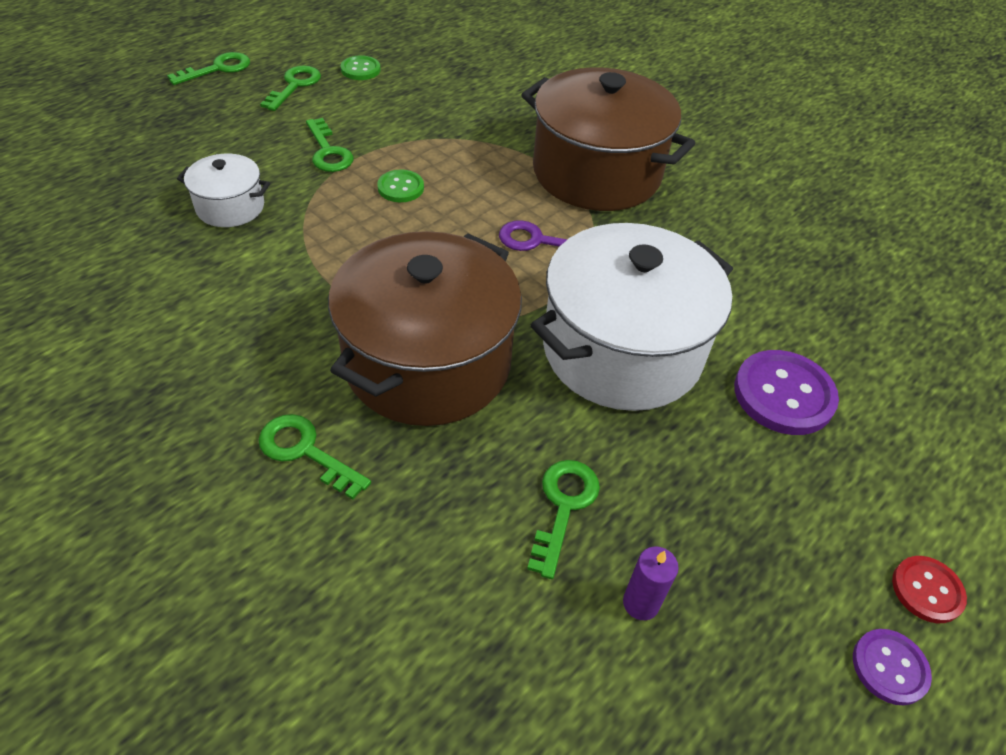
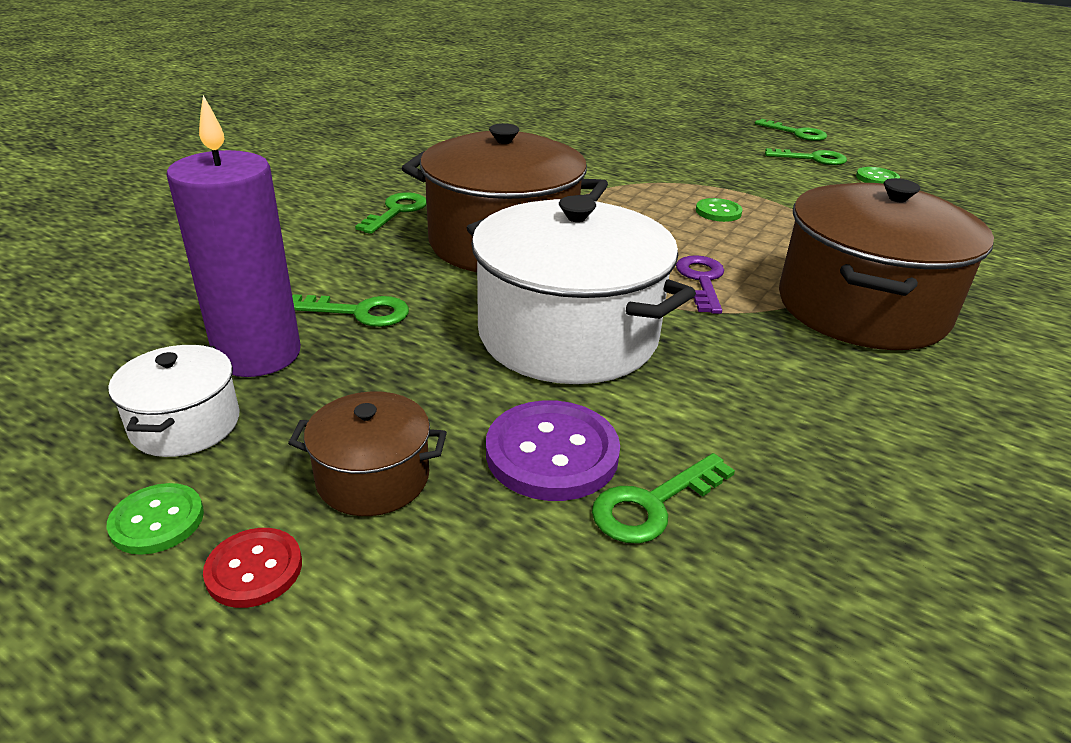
camera: 80 degrees right, 15 degrees down
(230, 207) = (631, 159): white pot -> white pot (185, 424)
(328, 151) = (736, 180): green key -> green key (653, 504)
(641, 603) = (258, 354): purple candle -> purple candle, size x2.41
(821, 509) = (373, 478): none -> brown pot
(889, 667) = (157, 521): purple button -> green button

